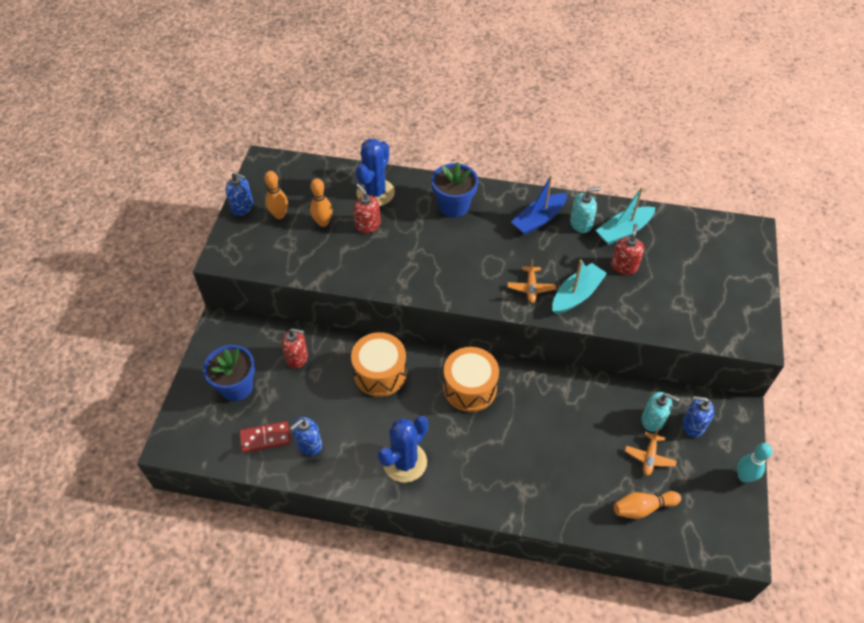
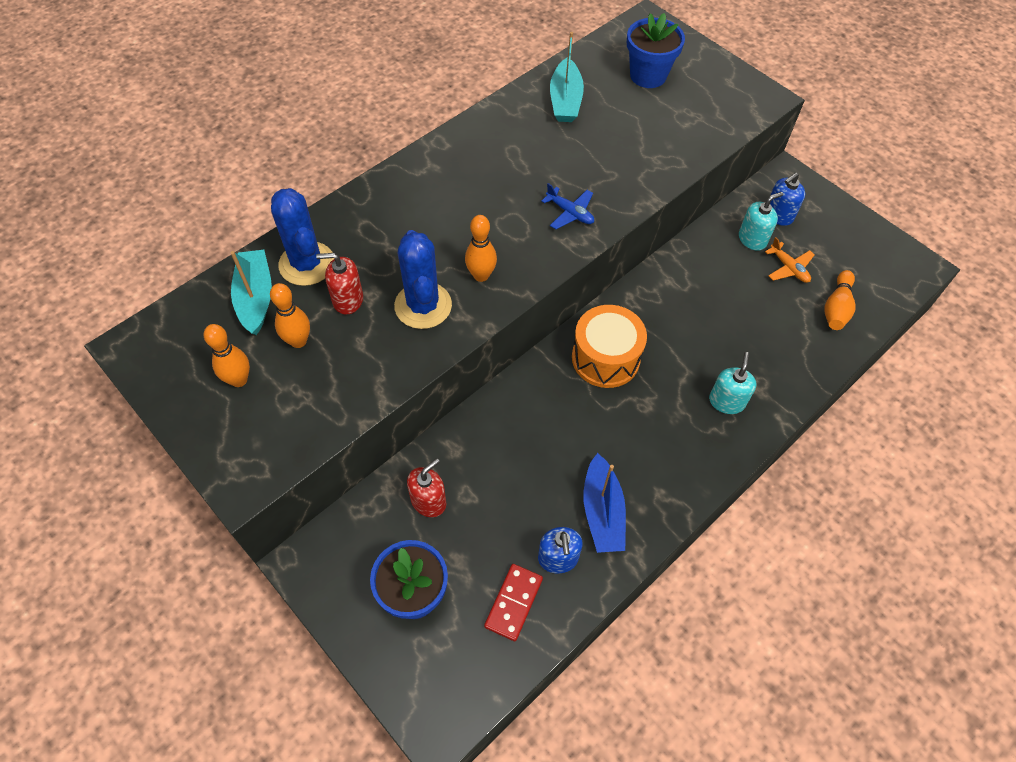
camera: 55 degrees left, 5 degrees up
(242, 207) = (182, 413): blue soap dispenser -> none
(380, 373) = (520, 429): orange drum -> none
(405, 462) = (651, 474): blue cactus -> blue cactus (423, 306)
(440, 273) = (481, 275): none -> orange bowling pin
(454, 206) = (400, 207): blue flower pot -> blue flower pot (648, 75)
(531, 288) = (570, 213): orange plane -> blue plane
(539, 219) = (489, 151): blue boat -> blue boat (602, 512)
(576, 295) = (610, 184): turquoise boat -> turquoise boat (255, 297)
(581, 224) = (526, 124): turquoise soap dispenser -> turquoise soap dispenser (726, 401)
(624, 266) = (607, 128): red soap dispenser -> none
(744, 476) = (852, 217): turquoise bowling pin -> none

